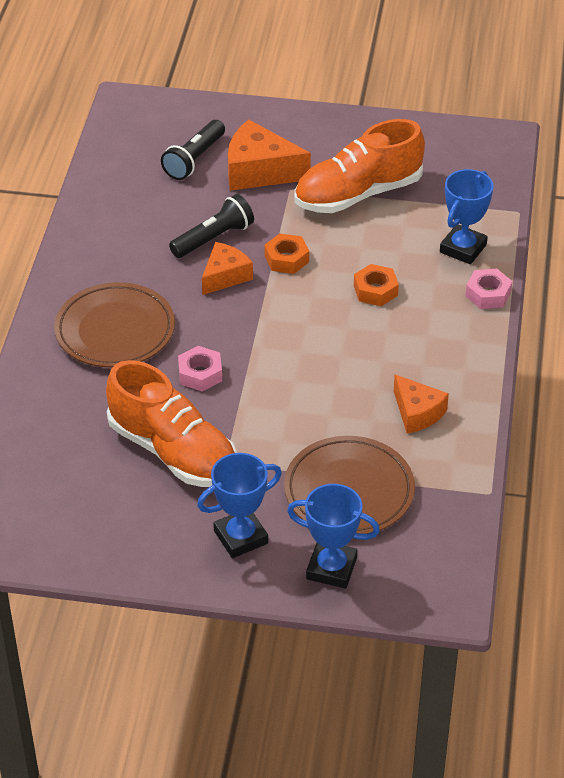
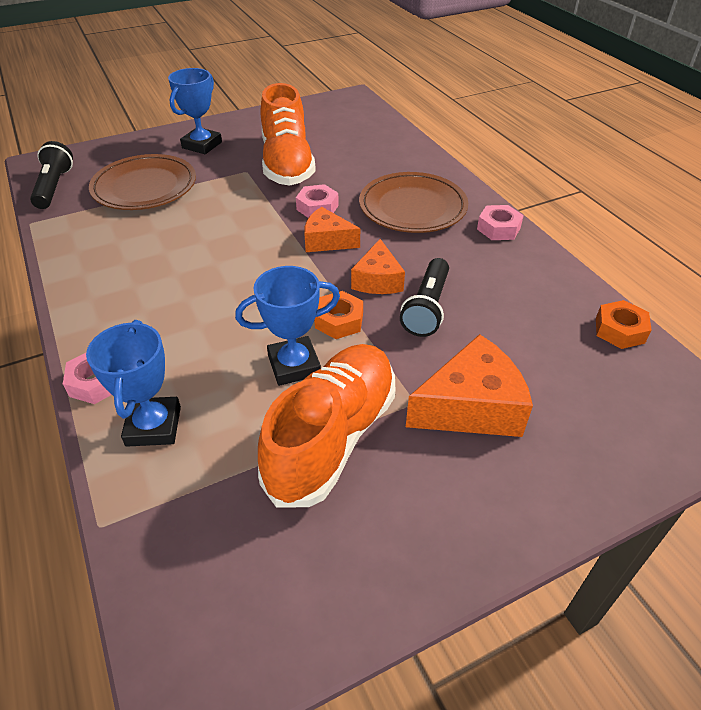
camera: 145 degrees right, 0 degrees up
(72, 273) = (498, 228): none -> pink nut
(173, 451) = (287, 164): orange shoe -> orange shoe turned 105 degrees counterclockwise
(194, 159) = (552, 383): black flashlight -> black flashlight (54, 187)
(331, 568) = (130, 151): blue trophy -> blue trophy (294, 365)
(375, 290) = (225, 330): orange nut -> orange nut (619, 330)
(417, 413) = (119, 249): orange cheese -> orange cheese (327, 241)

